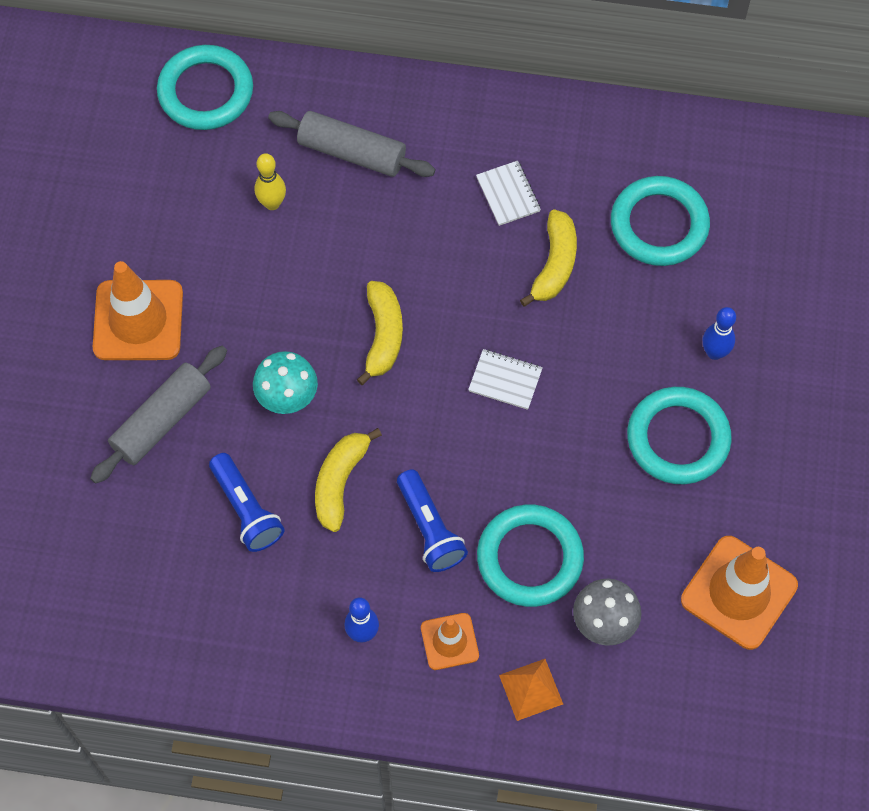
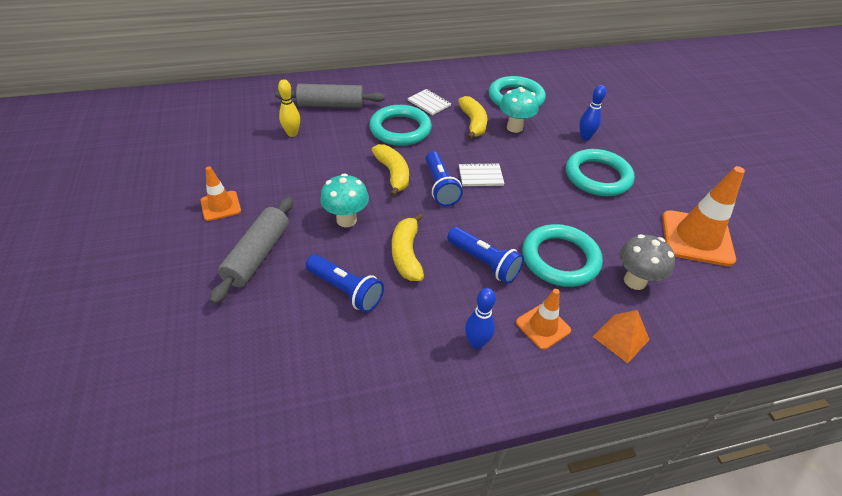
camera: 25 degrees left, 20 degrees down
(138, 320) = (220, 206): orange traffic cone -> orange traffic cone, size x0.56
(206, 92) = (231, 99): turquoise ring -> turquoise ring (400, 129)
(437, 382) = (440, 187): none -> blue flashlight
(615, 295) = (514, 127): none -> turquoise mushroom

